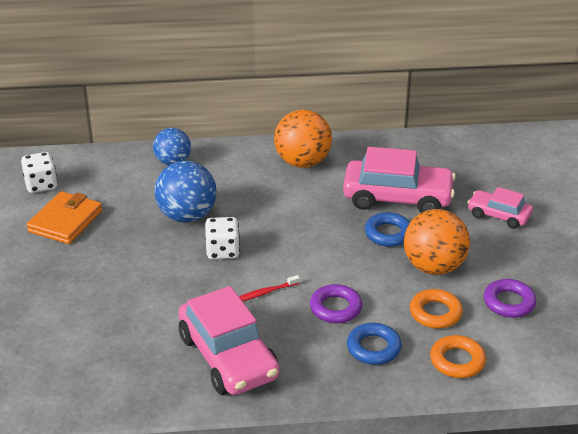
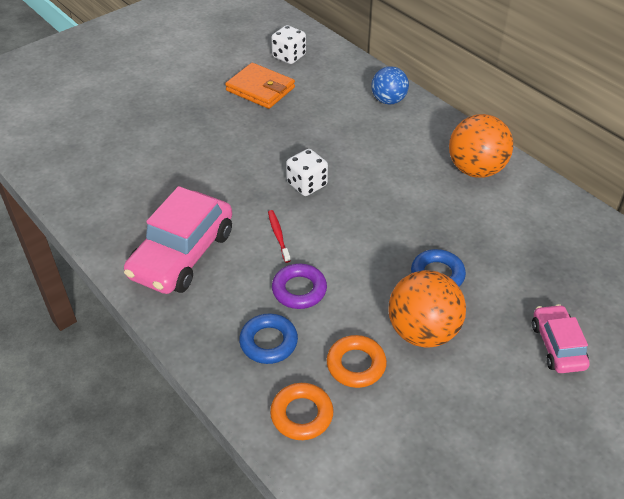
camera: 55 degrees right, 10 degrees up
(65, 221) = (260, 89): orange wallet -> orange wallet turned 45 degrees clockwise
(187, 216) = (330, 143): blue ball -> none
(265, 293) = (278, 235): red toothbrush -> red toothbrush turned 45 degrees clockwise
(397, 198) = (497, 255): pink car -> none
(509, 302) = (426, 418): purple ring -> none

